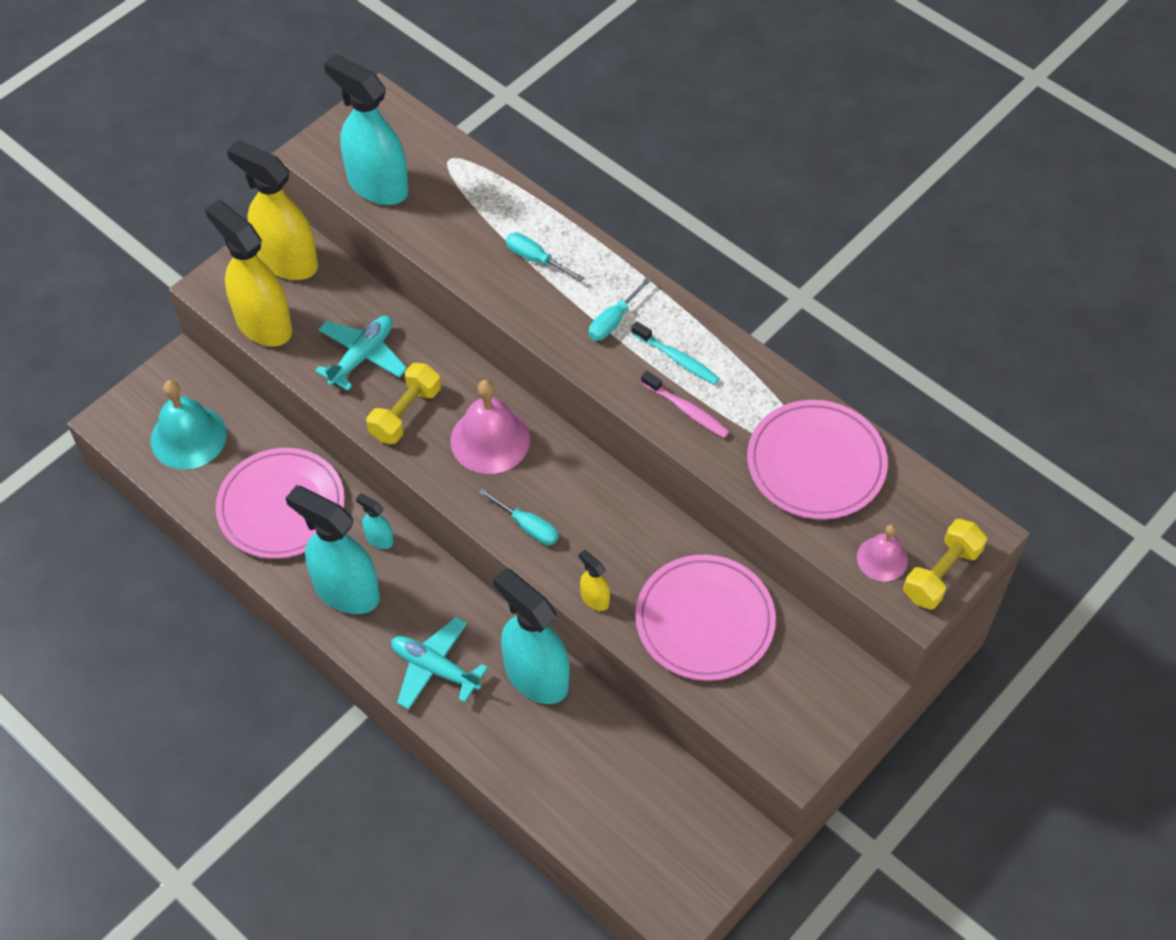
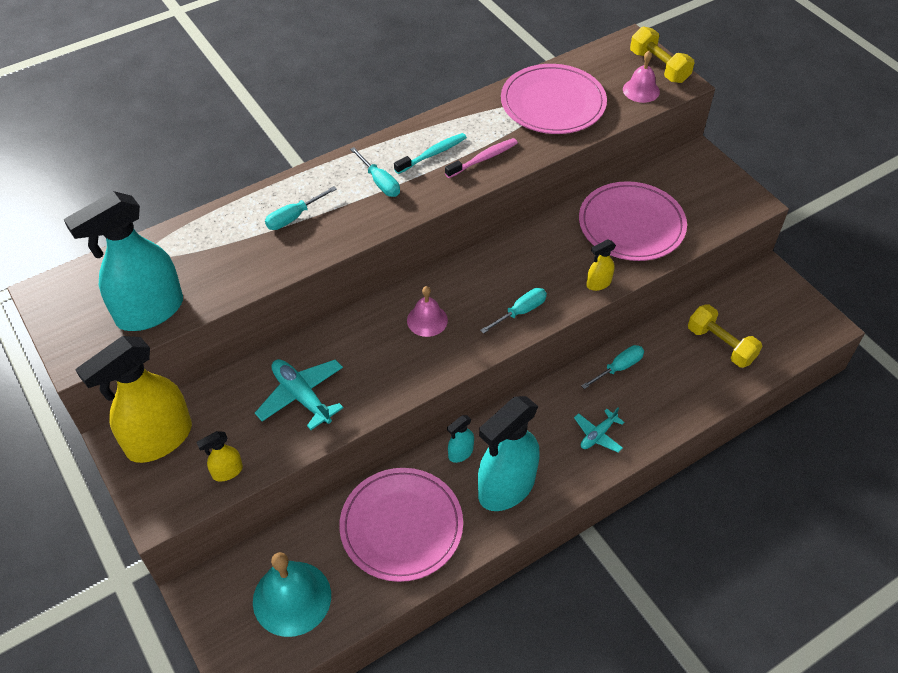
camera: 75 degrees left, 5 degrees down
(263, 324) = (227, 472): yellow spray bottle -> yellow spray bottle, size x0.44
(405, 413) = (378, 374): yellow dumbbell -> yellow dumbbell (720, 345)
(435, 668) = (598, 435): turquoise plane -> turquoise plane, size x0.62
(490, 440) = (427, 320): pink bell -> pink bell, size x0.58
(535, 676) = (618, 368): turquoise spray bottle -> turquoise screwdriver

